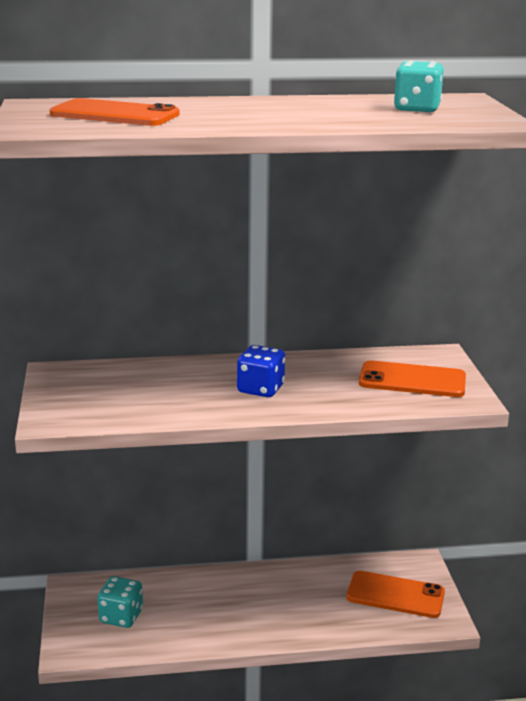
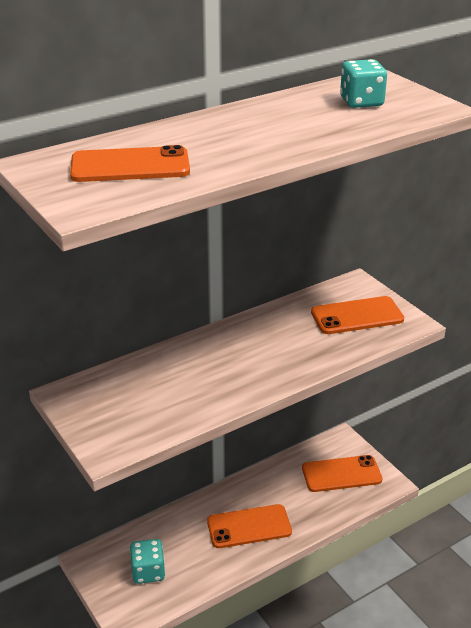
camera: 25 degrees left, 10 degrees up
(254, 611) = (249, 527): none -> orange phone
(260, 389) = (252, 360): blue dice -> none

